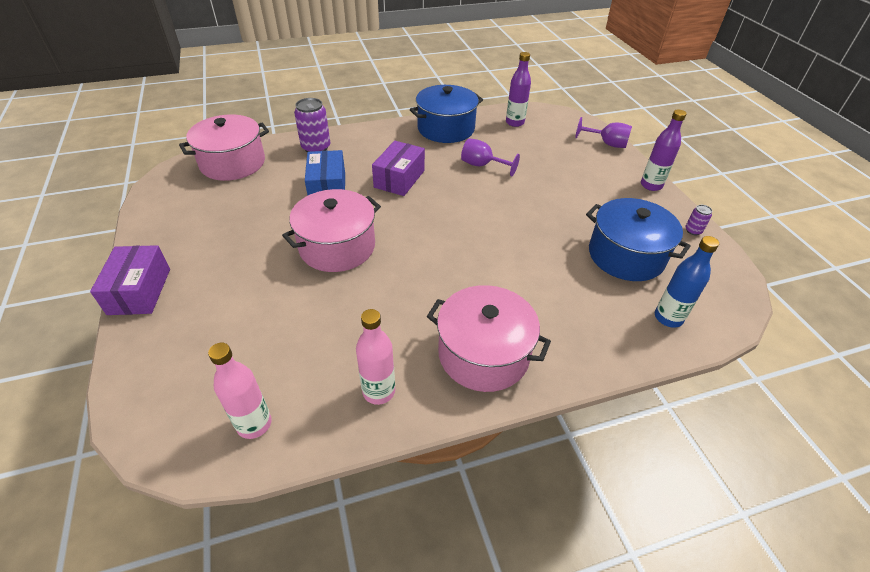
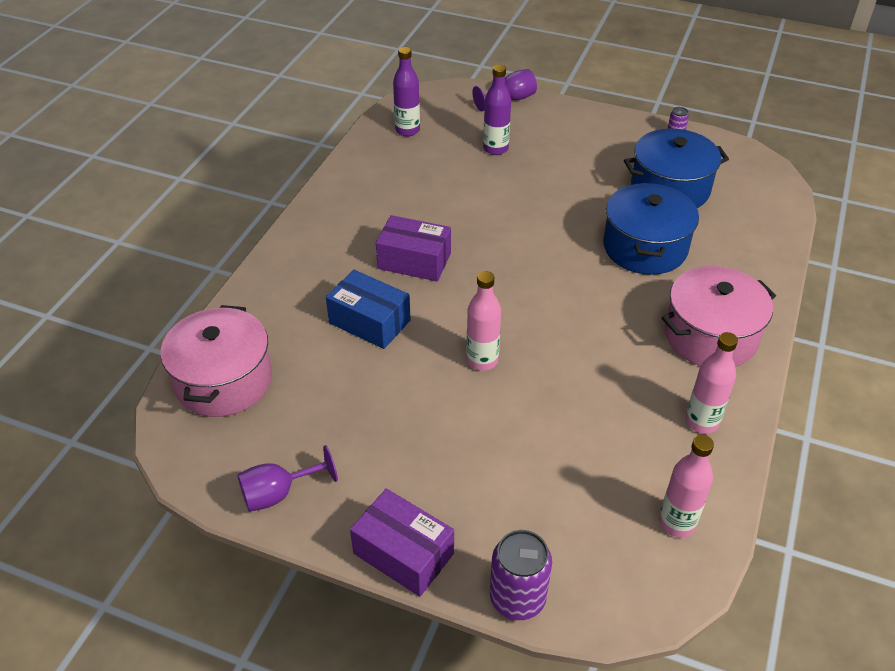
camera: 50 degrees left, 0 degrees up
(316, 148) = (276, 295): purple can -> purple can (517, 598)
(337, 247) = (482, 360): pink pot -> pink bottle
(399, 179) = (414, 261): purple box -> purple box turned 45 degrees counterclockwise
(446, 128) = (360, 181): blue pot -> blue pot (645, 247)
(482, 165) = (456, 193): purple goblet -> purple goblet (278, 493)
(651, 185) = (597, 116): purple bottle -> purple bottle (495, 149)
(668, 318) = (755, 213): blue bottle -> none

